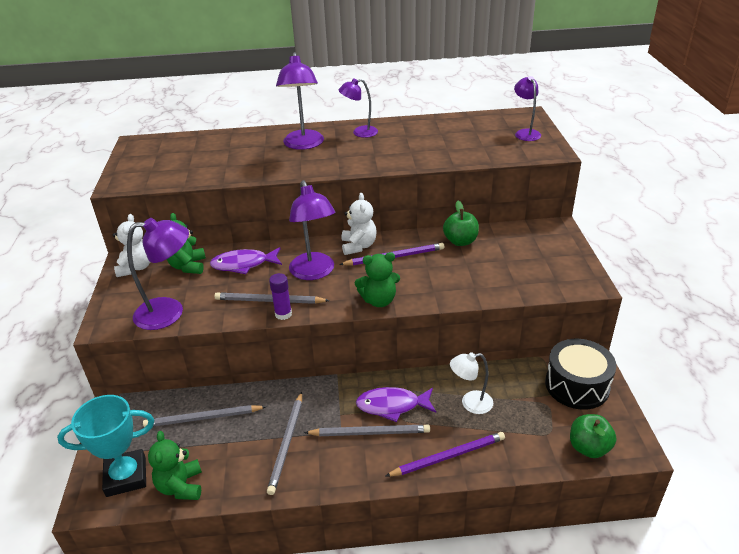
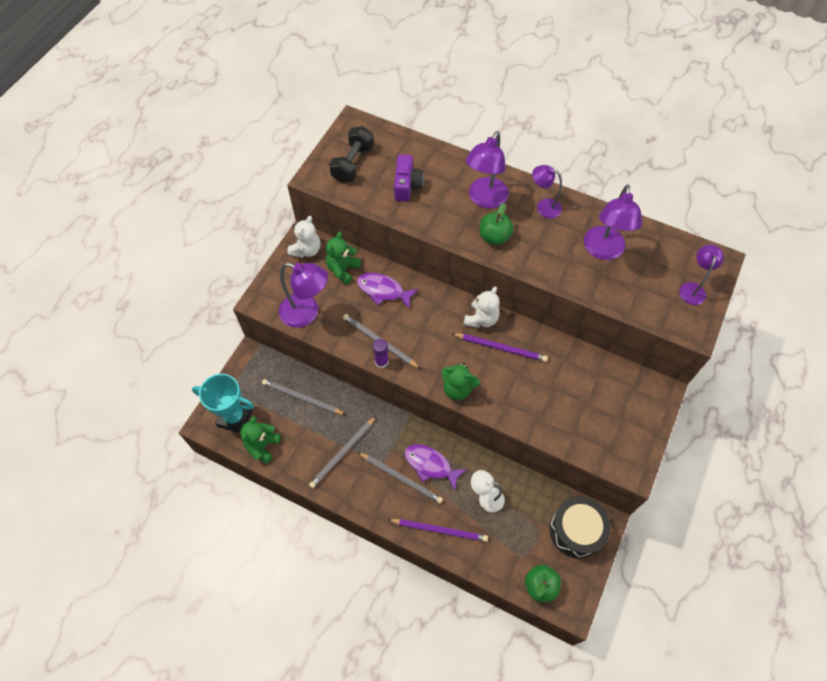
camera: 30 degrees right, 25 degrees up
(154, 164) = (352, 163): none -> black dumbbell
(221, 160) = (407, 185): none -> purple camera
(314, 272) = (429, 330): purple lamp -> purple lamp (603, 251)
(460, 241) = (566, 360): green apple -> green apple (494, 237)

